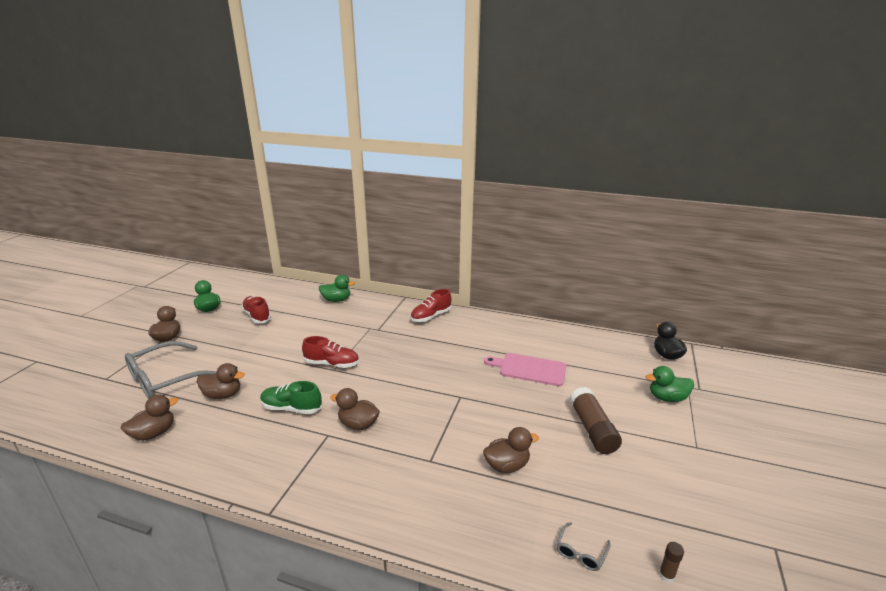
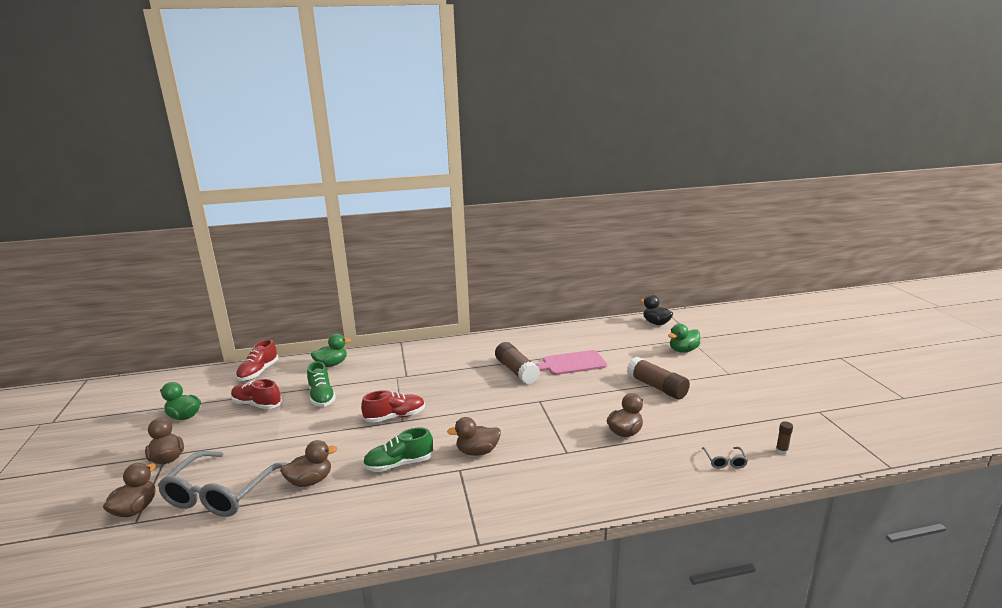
camera: 30 degrees left, 5 degrees down
(154, 433) = (274, 541): brown duck -> brown duck (135, 509)
(302, 326) = (321, 397): none -> green shoe
(431, 316) = (445, 350): red shoe -> red shoe (258, 372)
(470, 358) = (516, 371): none -> brown glue stick

